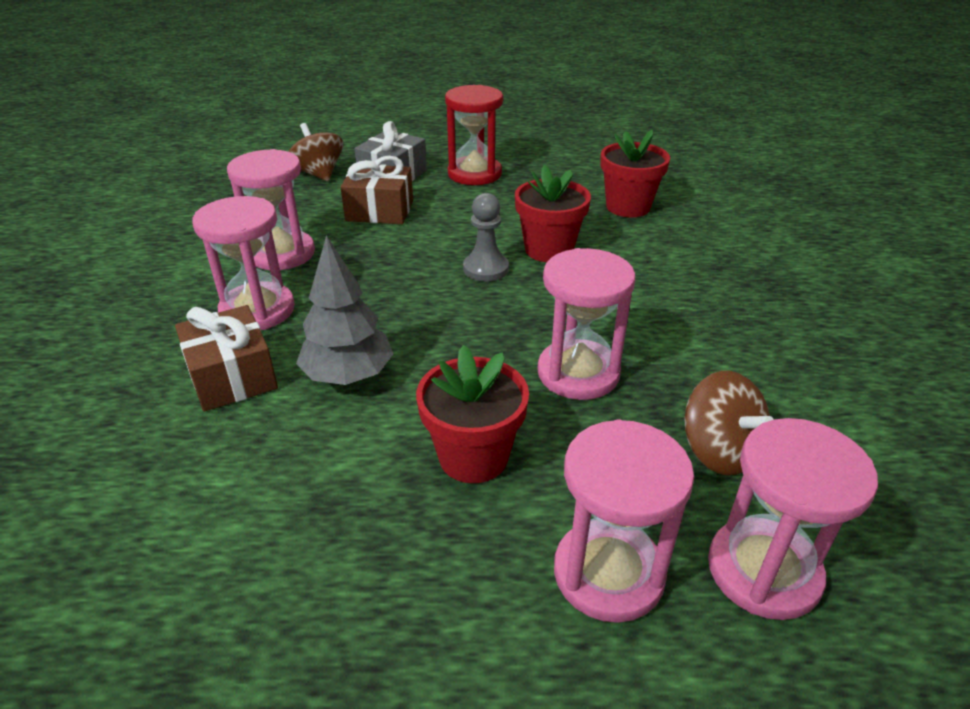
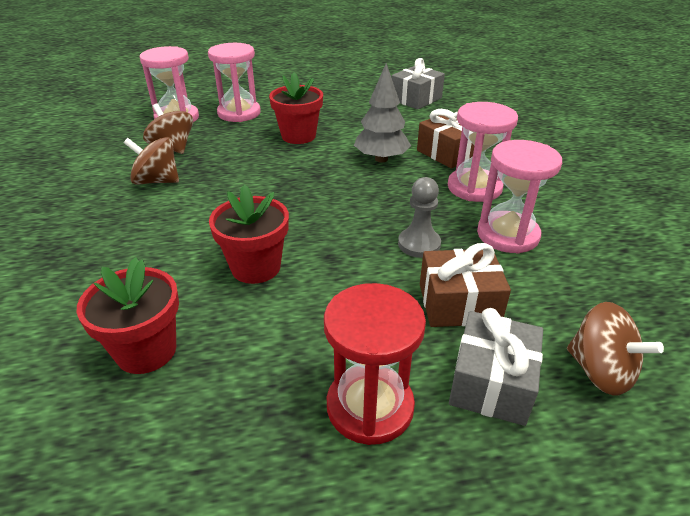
camera: 170 degrees right, 0 degrees up
(128, 583) = (416, 99): none -> grey gift
(486, 269) = (315, 239): grey pawn -> grey pawn (419, 244)
(578, 373) = (241, 172): pink hourglass -> none
(706, 370) = (157, 181): none -> brown spinning top

